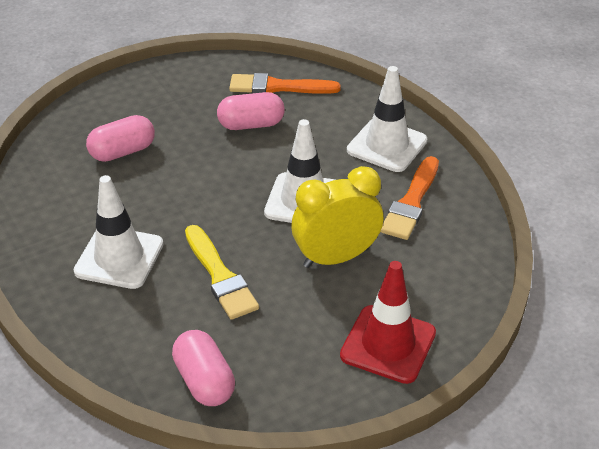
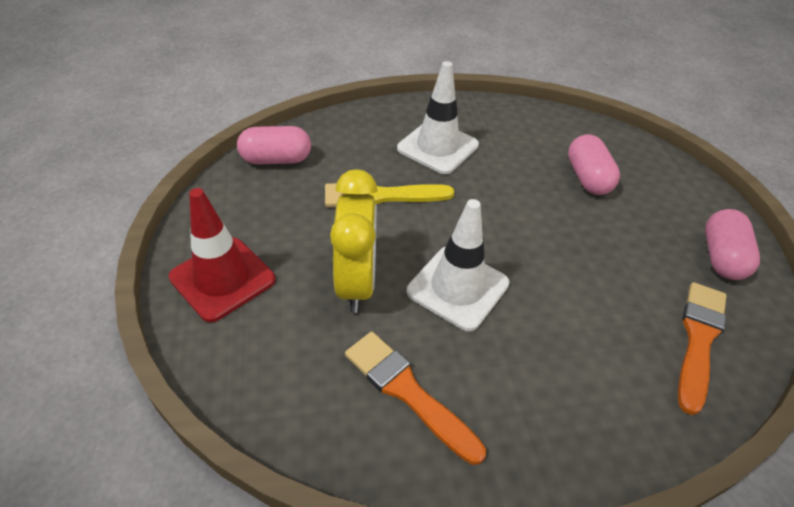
camera: 110 degrees right, 5 degrees up
(251, 124) = (615, 286): pink capsule -> pink capsule (721, 257)
(387, 145) = (534, 416): white traffic cone -> none

